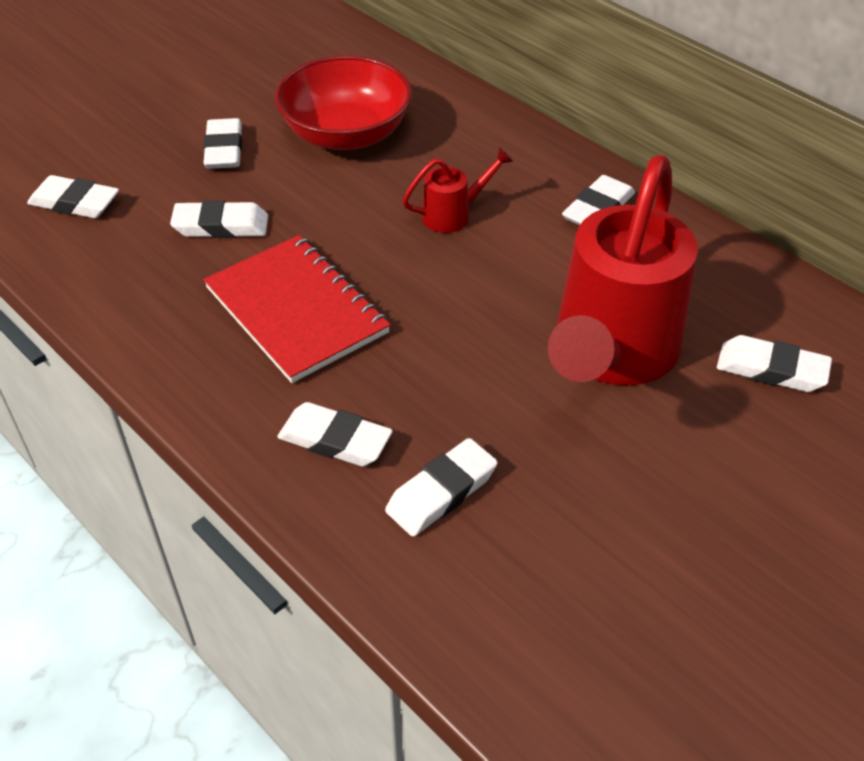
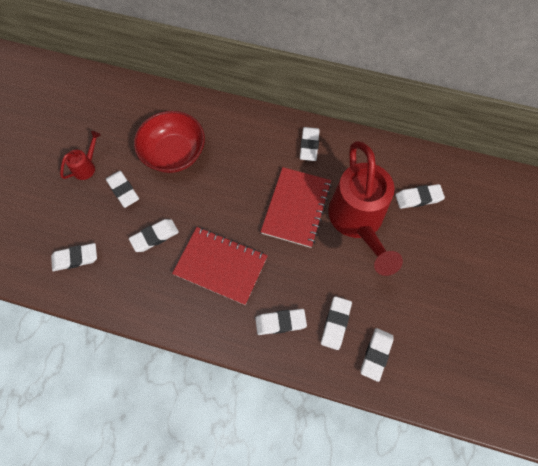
camera: 30 degrees left, 20 degrees up
(454, 215) = (252, 178): red watering can -> red watering can (87, 166)
(486, 584) = (376, 354): none -> white eraser
(503, 286) = (296, 208): none -> red notebook

